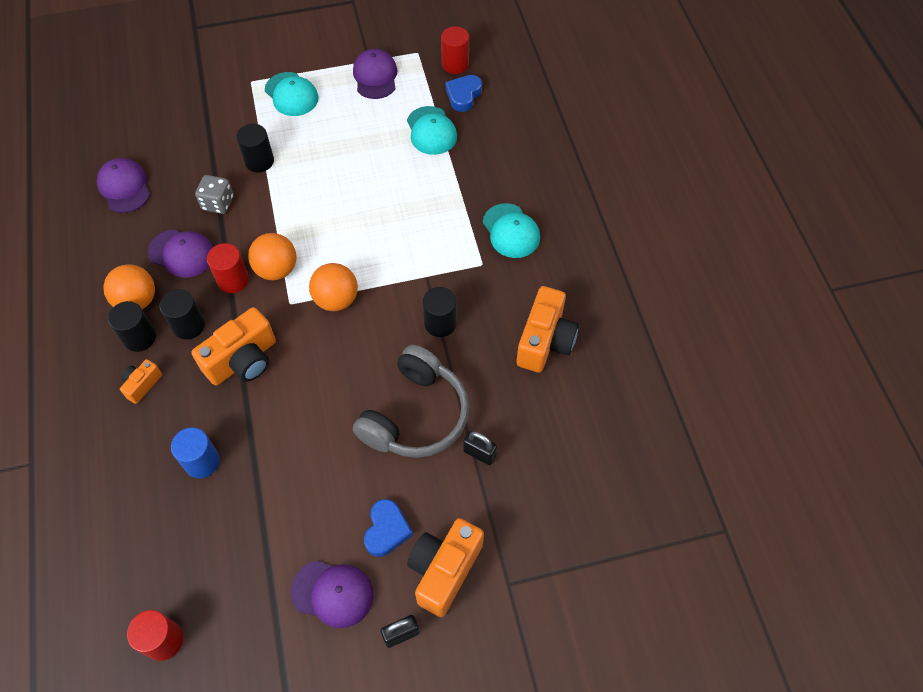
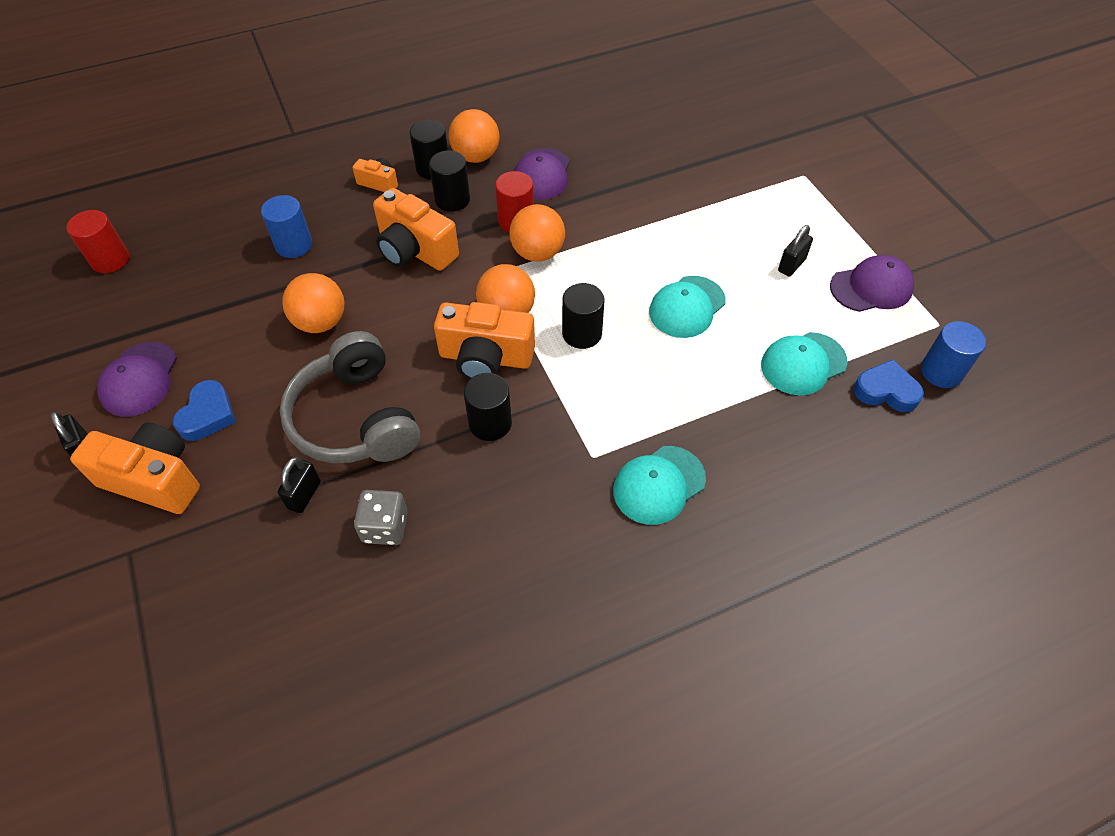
camera: 80 degrees right, 5 degrees down
(124, 187) = (614, 115): purple cap -> none
(218, 203) = (615, 187): grey dice -> grey dice (385, 527)
(259, 161) = (686, 207): black cylinder -> black cylinder (582, 333)
(291, 94) = (801, 214): turquoise cap -> turquoise cap (687, 307)
(306, 439) = (321, 322): none -> orange ball
(341, 113) = (791, 265): none -> black padlock
(386, 530) = (208, 415): blue heart -> blue heart turned 75 degrees counterclockwise
(416, 415) = (355, 418): grey headphones -> grey headphones turned 45 degrees clockwise
(455, 64) = (941, 372): red cylinder -> blue cylinder
(545, 341) = (480, 552): orange camera -> orange camera (485, 358)

